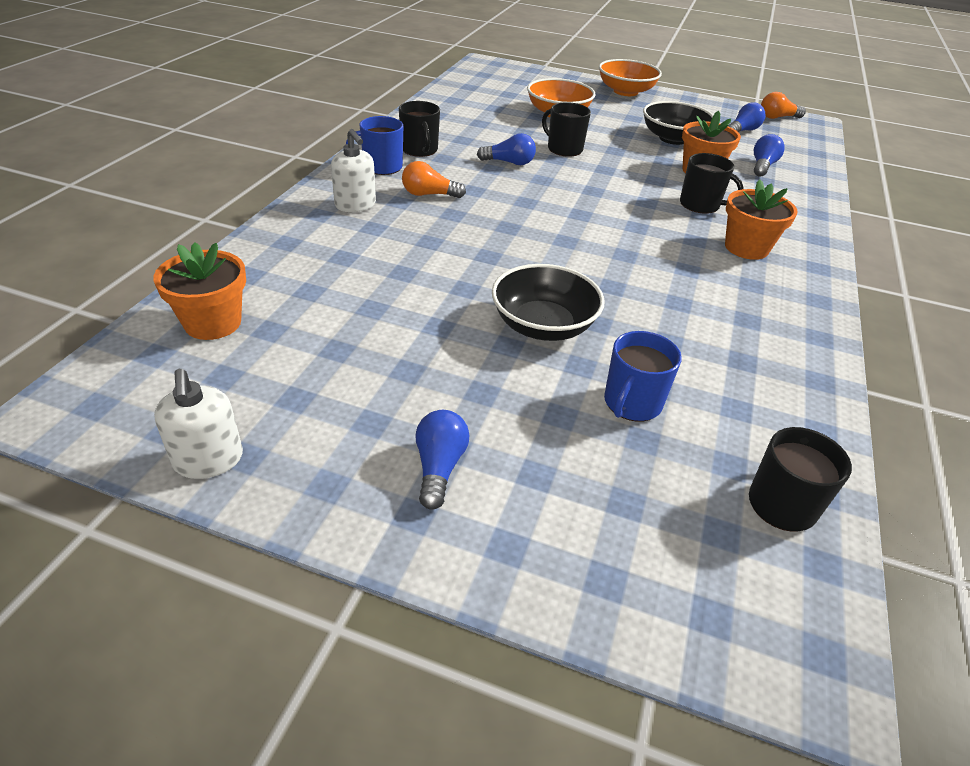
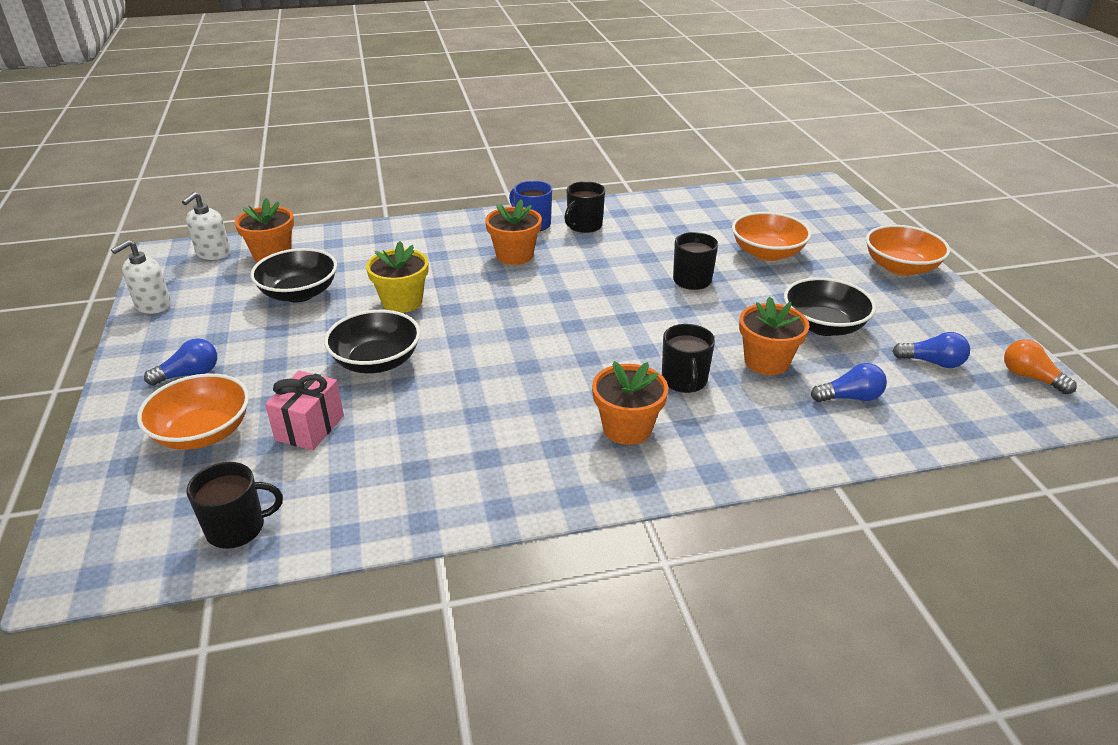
camera: 60 degrees right, 5 degrees down
(340, 331) = (299, 293): none -> black bowl
(355, 205) = (461, 238): white soap dispenser -> white soap dispenser (213, 253)
(429, 194) = (514, 255): orange light bulb -> orange flower pot
(442, 275) = (402, 302): none -> yellow flower pot
(509, 162) = (621, 266): blue light bulb -> none
(583, 487) = (203, 433): none -> orange bowl
(632, 403) = (310, 428): blue mug -> pink gift

